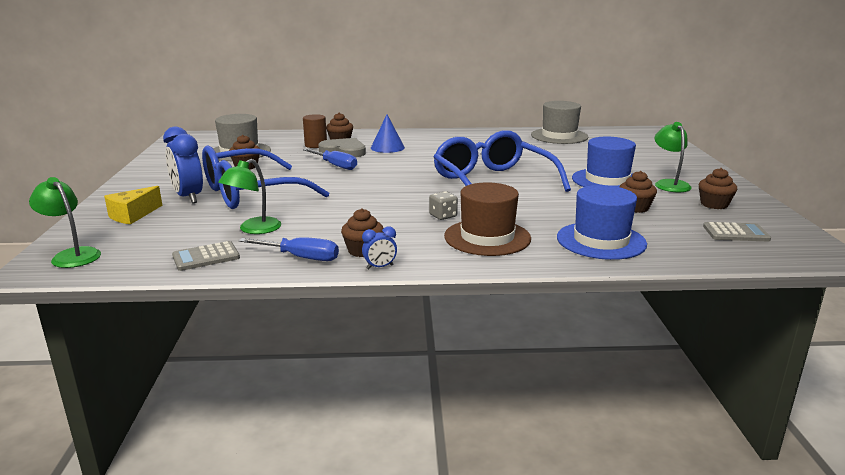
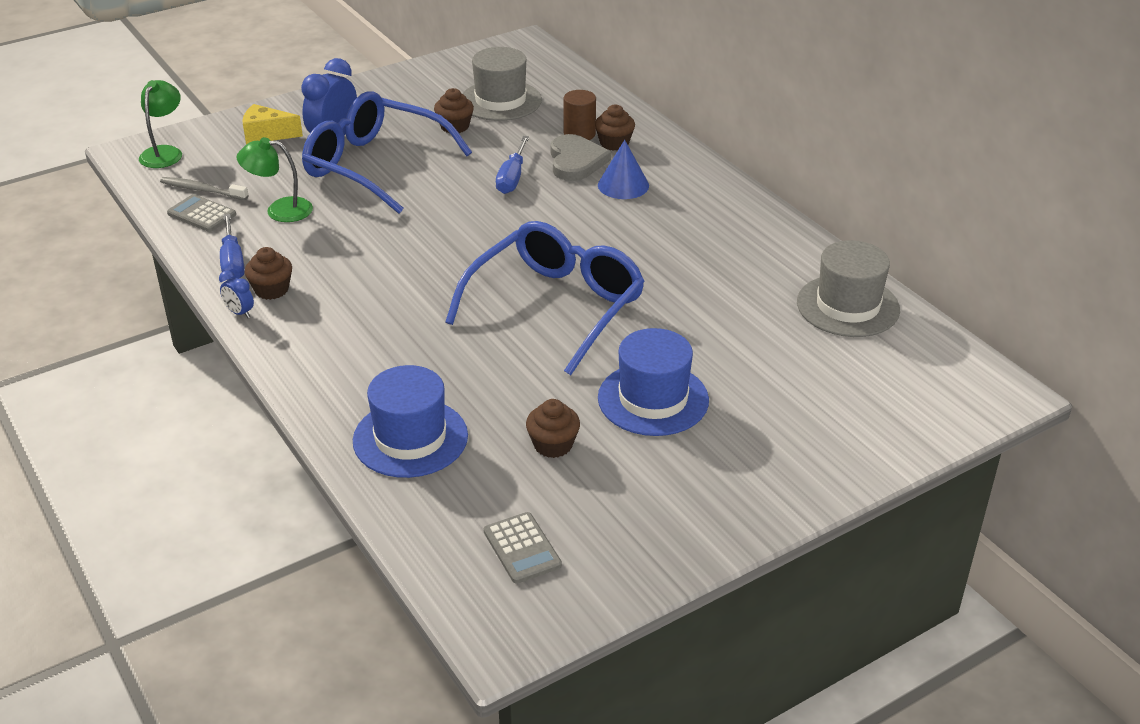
camera: 60 degrees right, 15 degrees up
(168, 251) = (202, 190): none -> grey toothbrush
(443, 216) = (403, 306): grey dice -> none
(487, 237) = (361, 355): brown hat -> none
(669, 184) = (691, 460): green lamp -> none
(714, 204) = (630, 516): brown cupcake -> none

